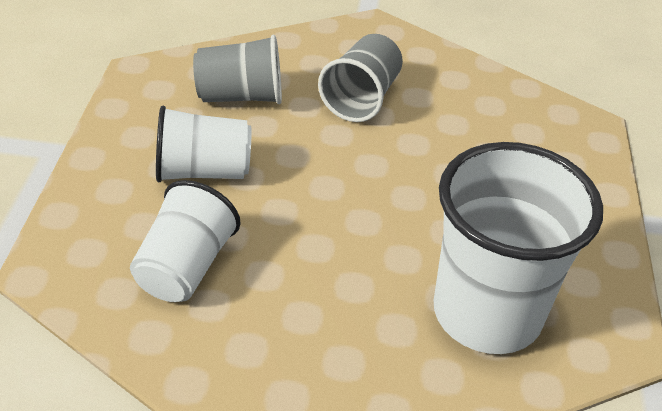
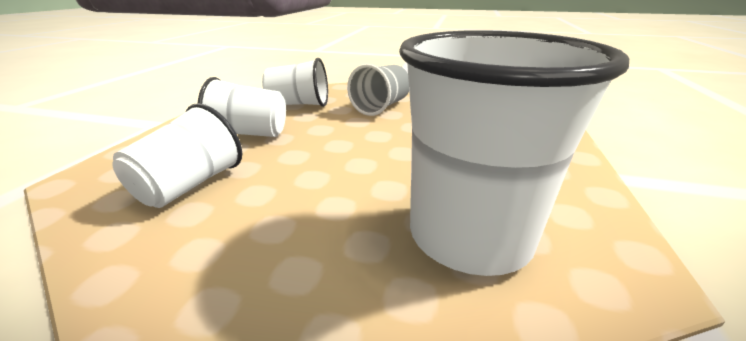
camera: 10 degrees right, 15 degrees down
(241, 96) = (299, 104): grey cup -> white cup

